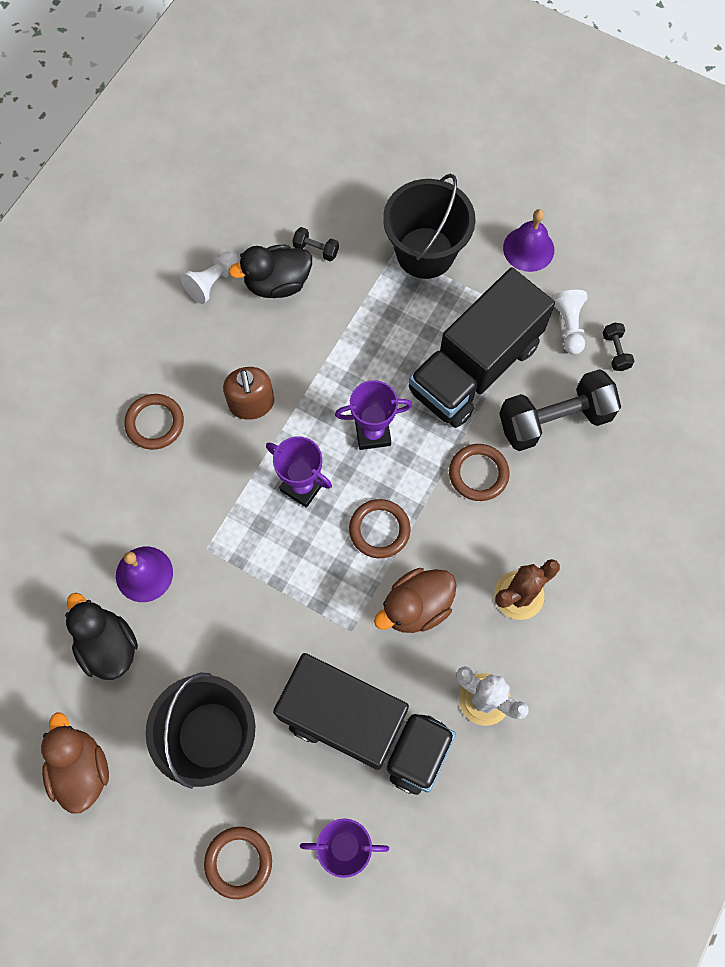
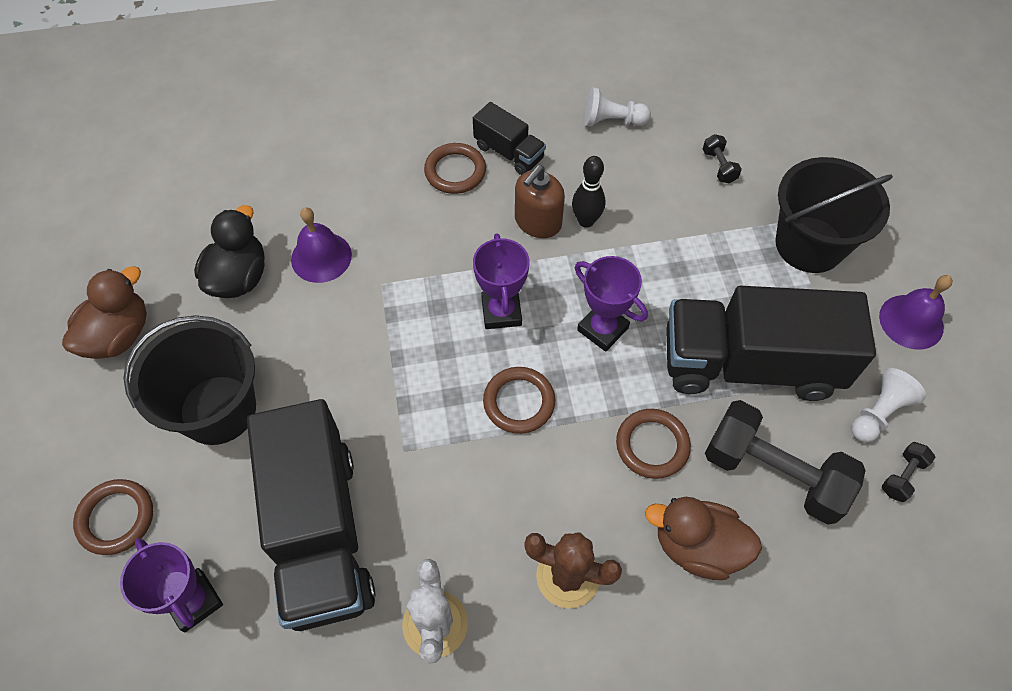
camera: 50 degrees right, 10 degrees down
(173, 373) = (509, 152): none -> black truck
(277, 283) = (659, 162): black duck -> none
(280, 372) = (586, 221): none -> black bowling pin
(416, 607) = (474, 489): brown duck -> brown duck (697, 546)

